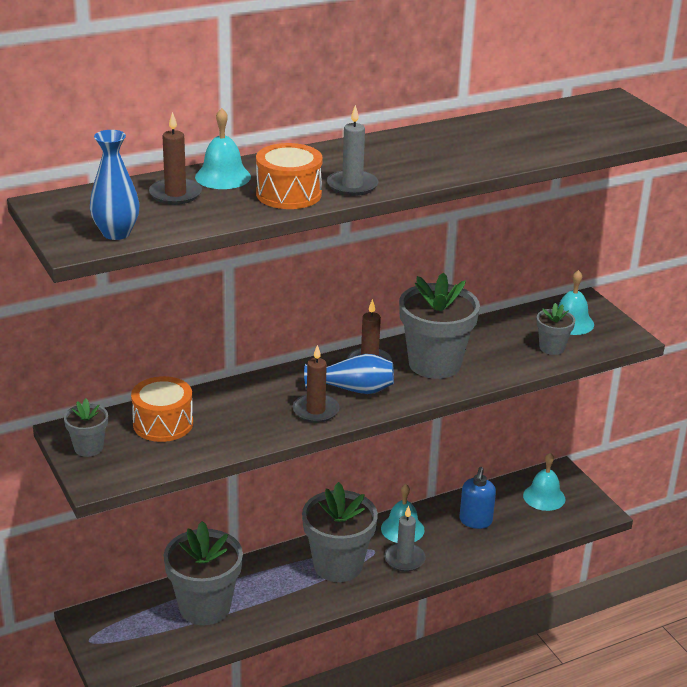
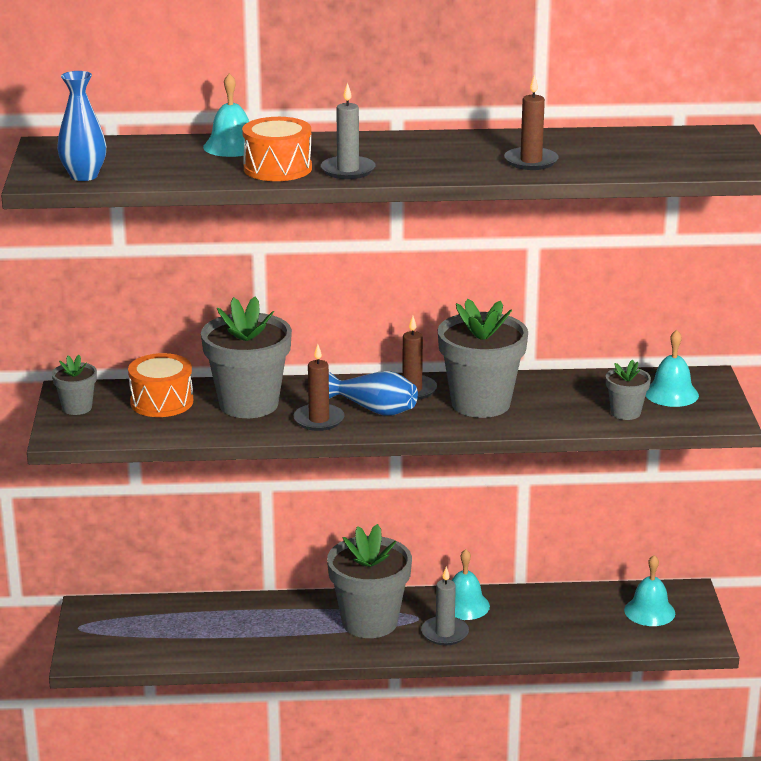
camera: 25 degrees right, 5 degrees down
(175, 194) = (171, 154): brown candle -> brown candle (531, 161)
(205, 607) = (207, 626): grey flower pot -> grey flower pot (248, 404)
(475, 521) = (551, 616): blue soap dispenser -> none

